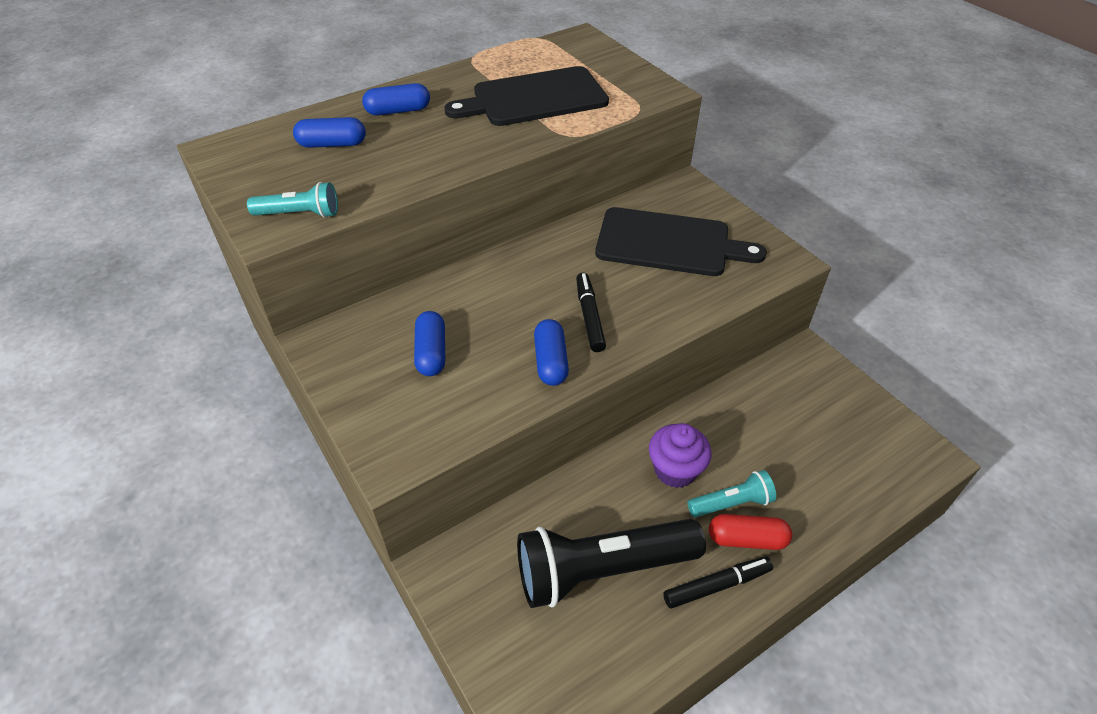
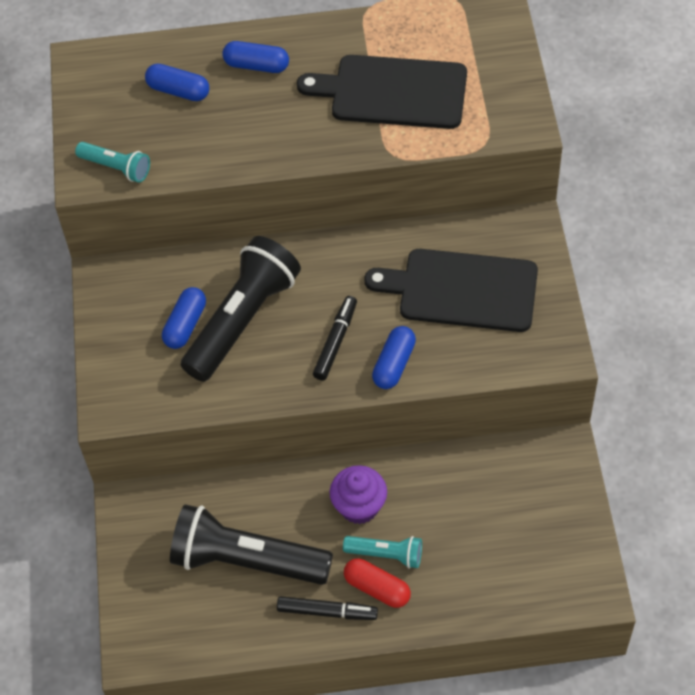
camera: 30 degrees right, 10 degrees up
(487, 329) = (242, 320): none -> black flashlight
(551, 361) = (276, 372): blue capsule -> blue capsule (394, 364)
(669, 243) = (461, 290): black cutting board -> black cutting board turned 150 degrees clockwise

